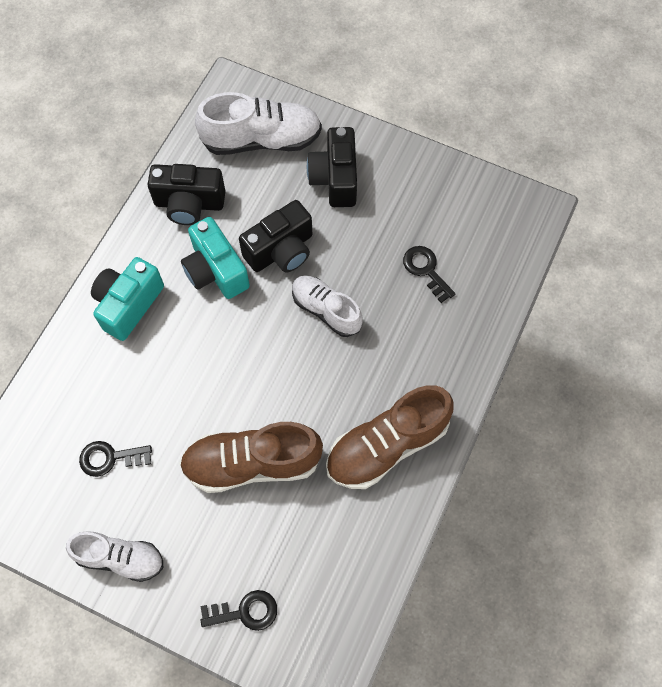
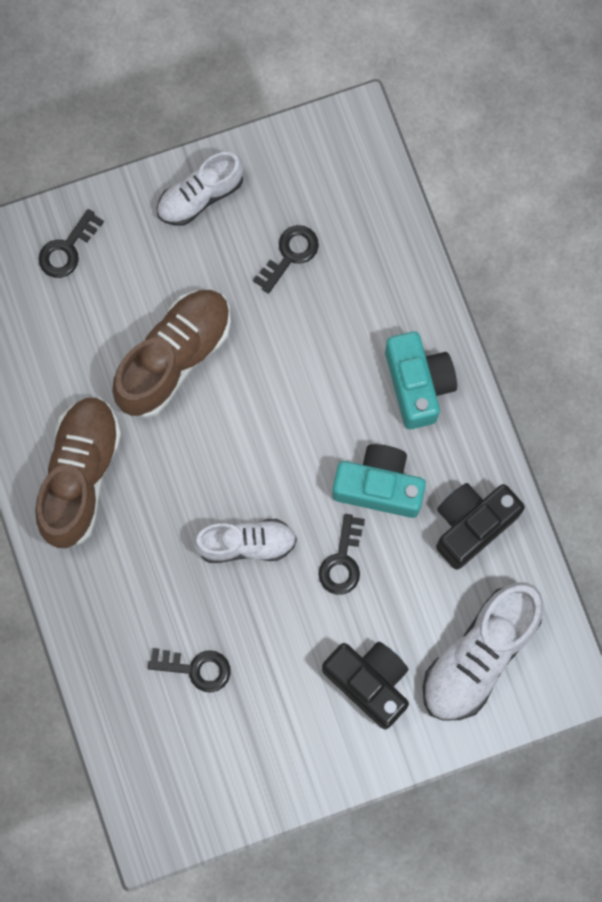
camera: 135 degrees right, 10 degrees up
(281, 251) = (342, 561): black camera -> black key

